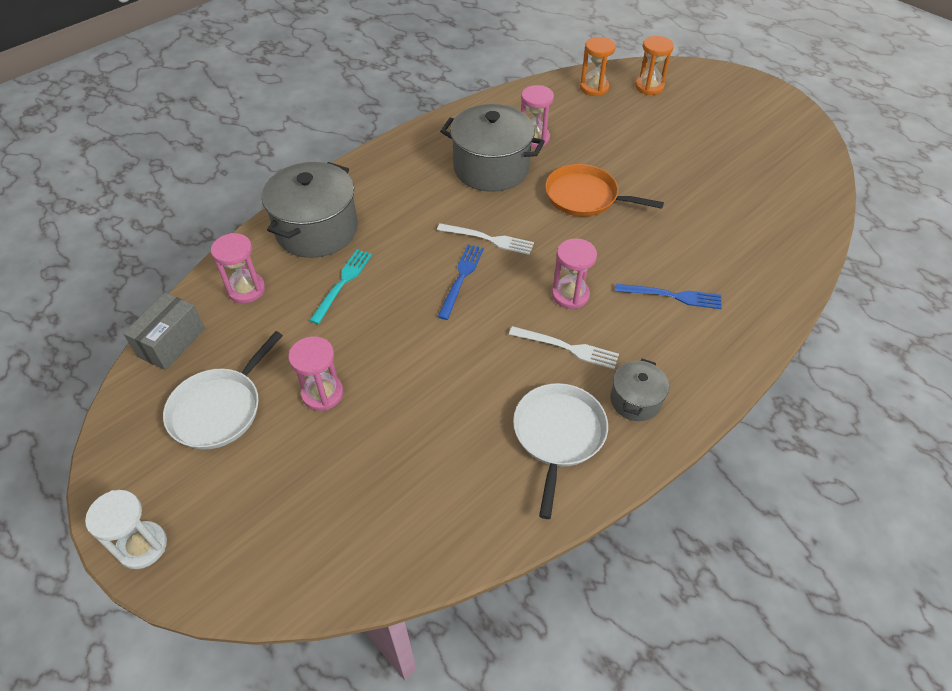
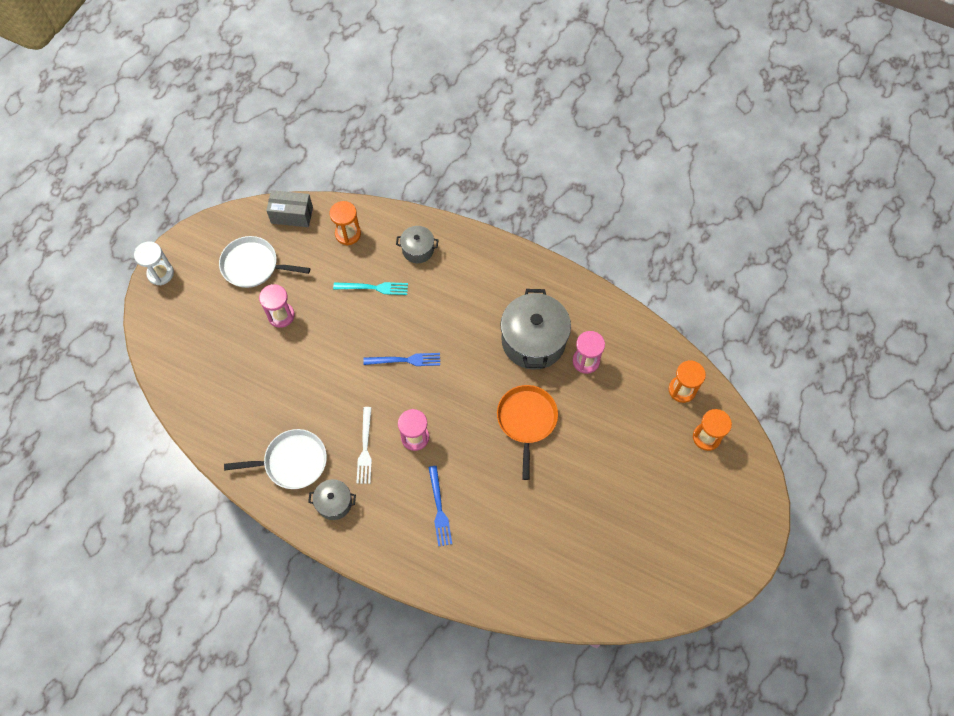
camera: 70 degrees right, 15 degrees up
(246, 289) = (348, 234): pink hourglass -> orange hourglass
(317, 230) = (418, 250): grey pot -> grey pot, size x0.51
(488, 239) = (451, 365): white fork -> none

